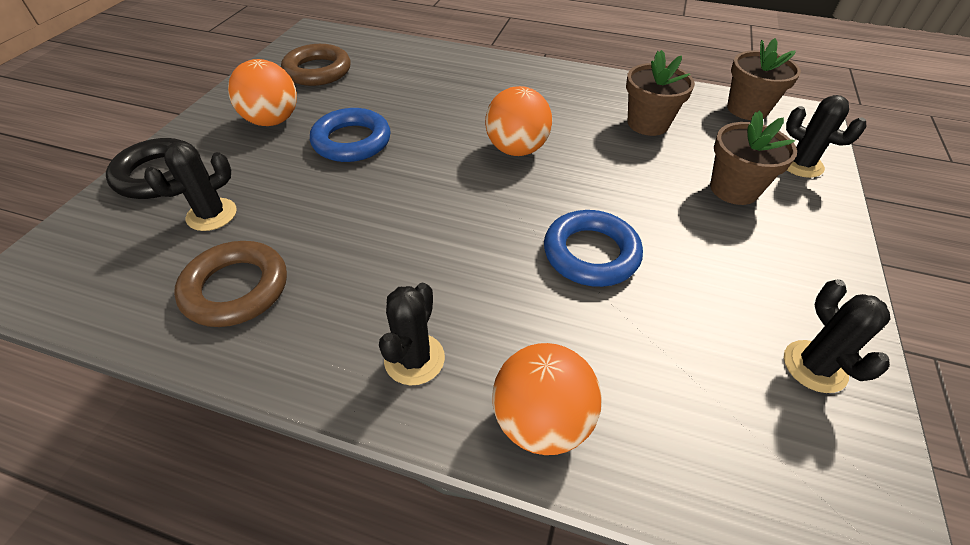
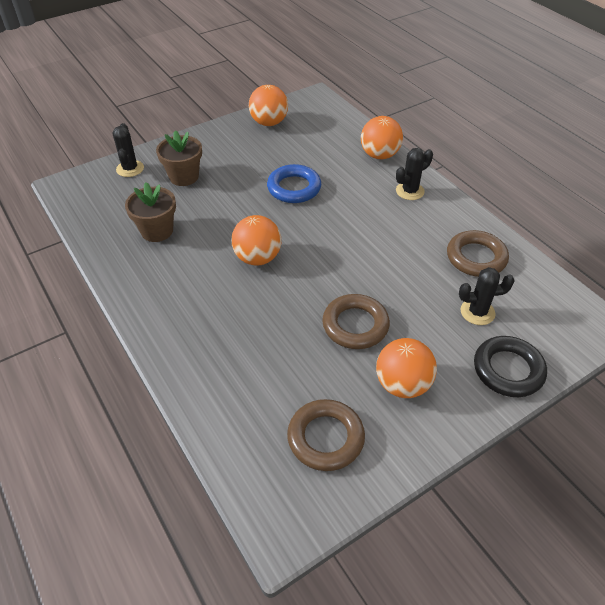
camera: 140 degrees left, 0 degrees up
(352, 141) = (355, 325): blue ring -> brown ring
(747, 109) = (85, 207): brown flower pot -> none
(814, 366) = (269, 122): black cactus -> orange ball

